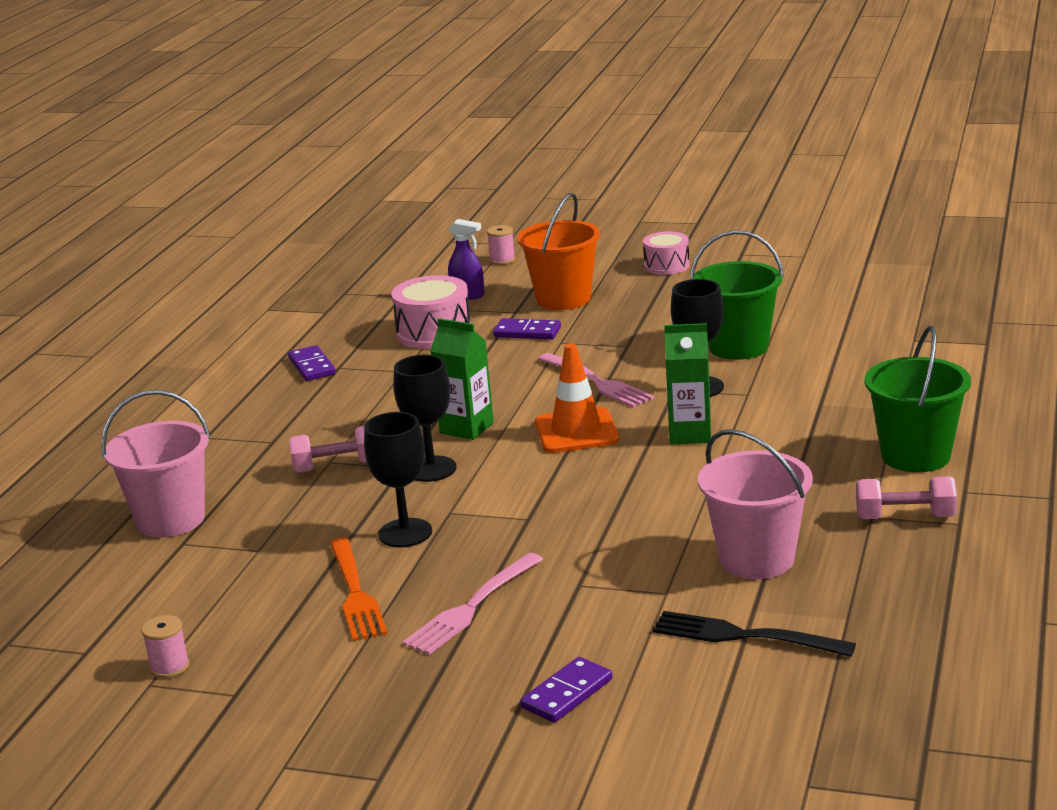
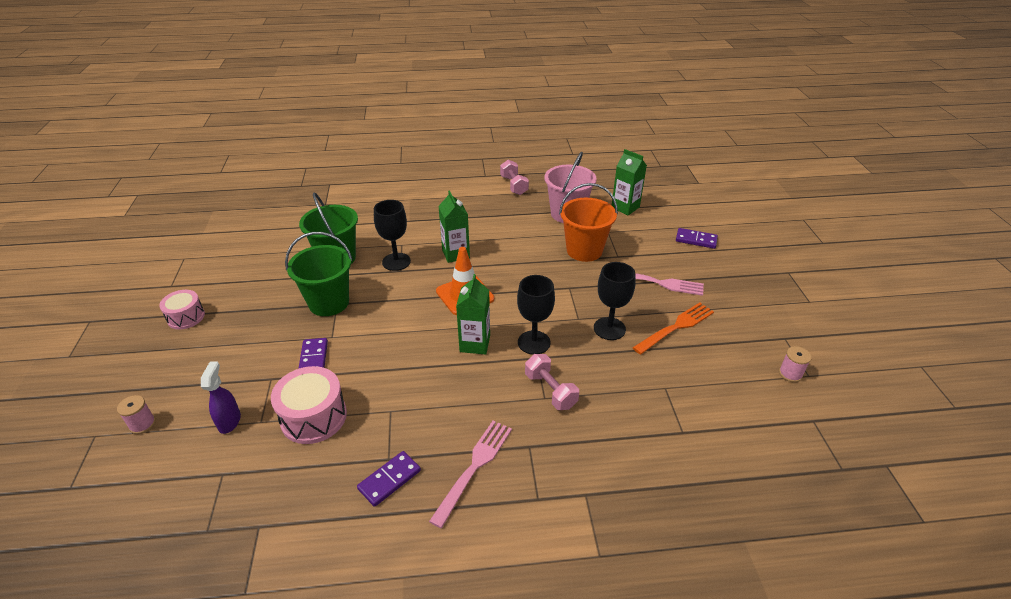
camera: 115 degrees left, 15 degrees up
(170, 520) = (662, 455): pink bucket -> none
(563, 299) = (247, 357): orange bucket -> orange bucket (584, 250)
(597, 382) = (395, 303): pink fork -> pink fork (474, 467)
(744, 636) = (625, 207): black fork -> green carton
(915, 456) = (457, 189): green bucket -> green bucket (329, 303)

